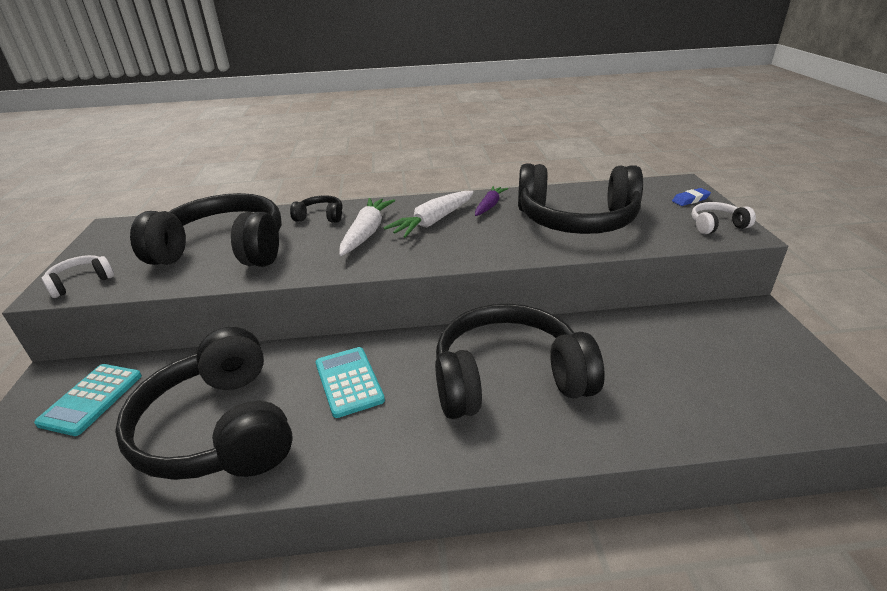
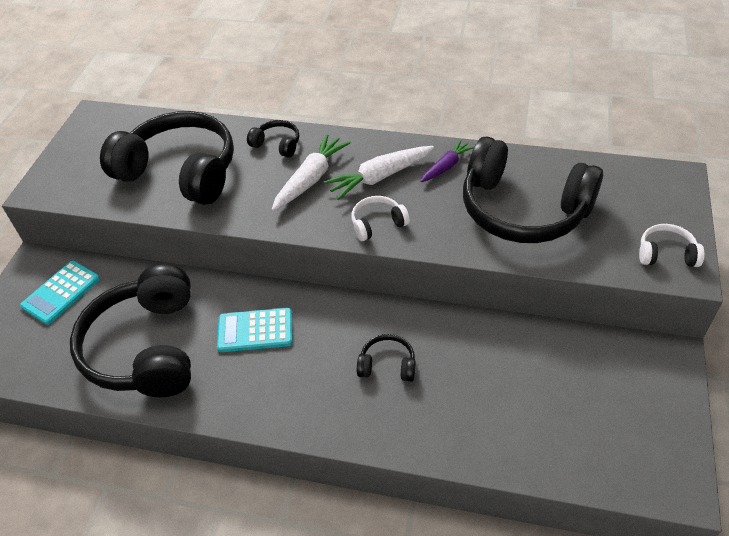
camera: 20 degrees right, 15 degrees up
(81, 282) = (61, 185): white headphones -> white headphones (377, 224)
(349, 382) = (255, 330): turquoise calculator -> turquoise calculator turned 90 degrees counterclockwise
(508, 378) = (387, 365): black headphones -> black headphones, size x0.42
(690, 200) = (667, 207): blue eraser -> none

